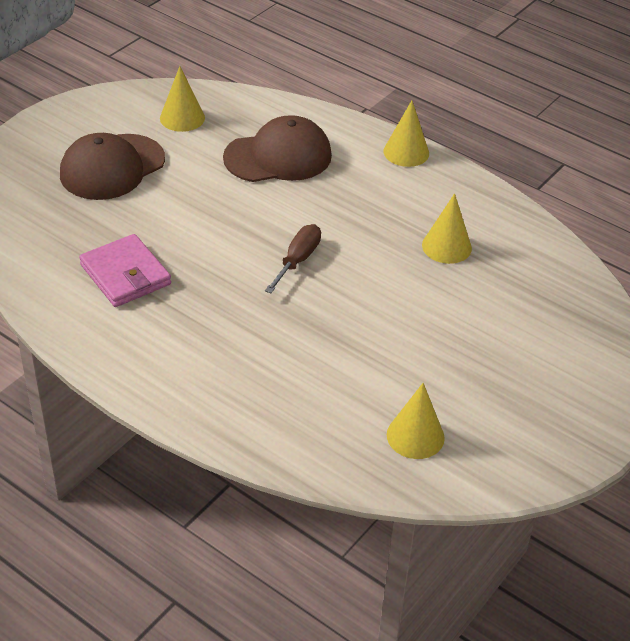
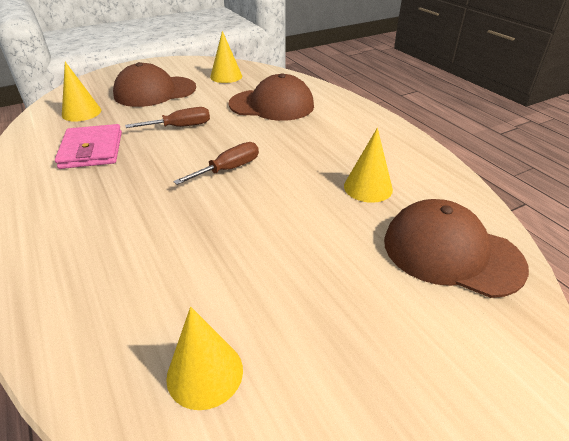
camera: 25 degrees right, 5 degrees down
(197, 216) = (180, 127): none -> brown screwdriver
(406, 152) = (373, 119): yellow cone -> yellow cone (81, 112)
(545, 294) = (451, 252): none -> brown cap

